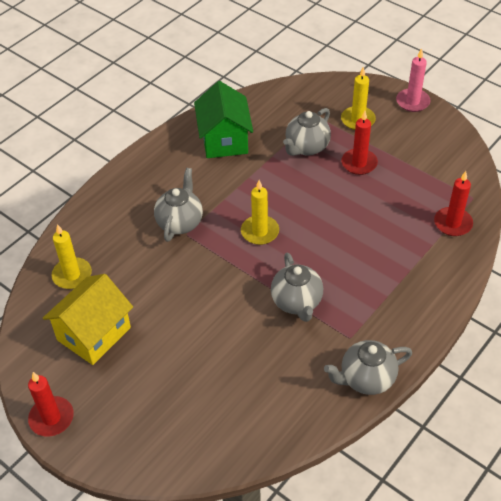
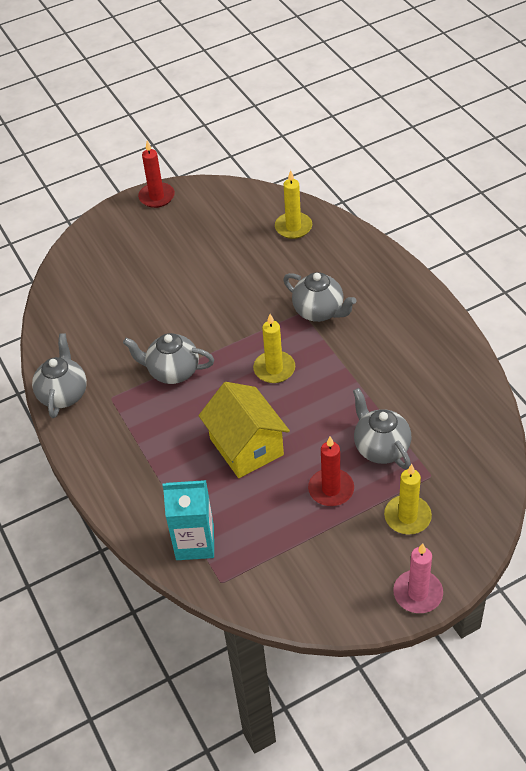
camera: 115 degrees right, 0 degrees up
(94, 334) = (221, 231): yellow house -> yellow house (246, 447)
(224, 140) = (427, 376): green house -> none
(453, 223) = (195, 543): red candle -> turquoise carton

